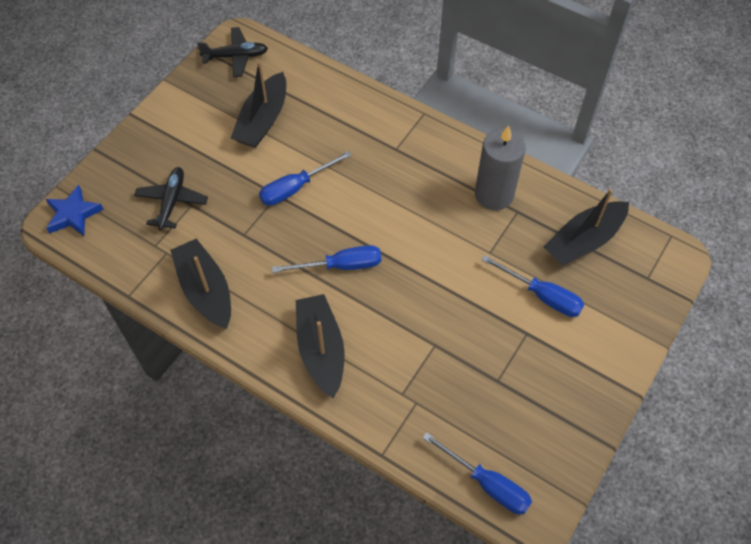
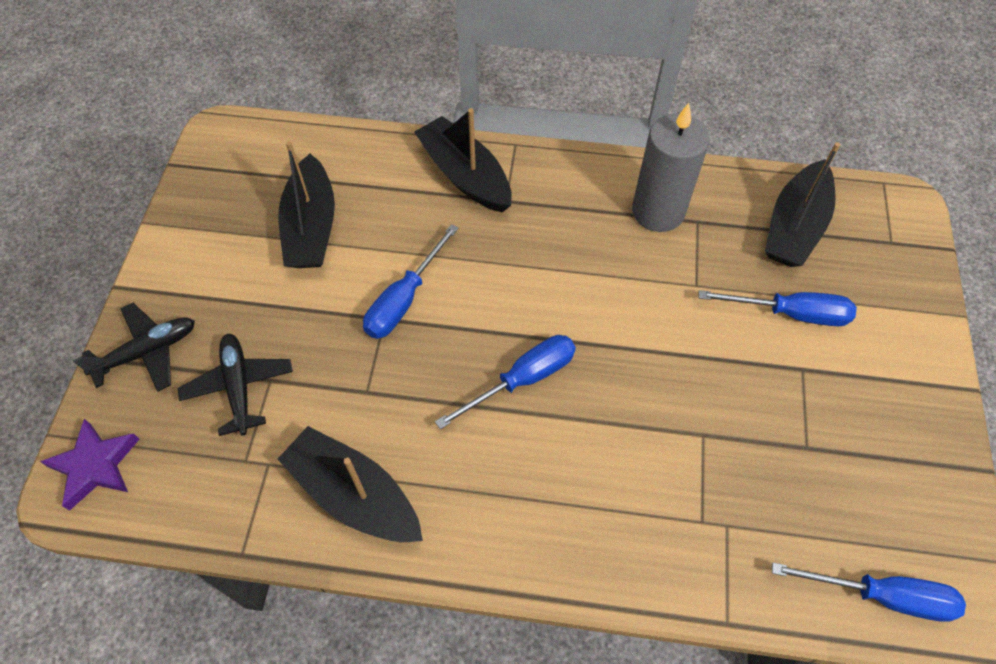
camera: 25 degrees left, 0 degrees up
(73, 214) = (95, 466): blue star -> purple star
(236, 56) = (230, 158): black plane -> black plane (147, 352)
(321, 350) = (561, 509): black boat -> black boat (465, 175)

